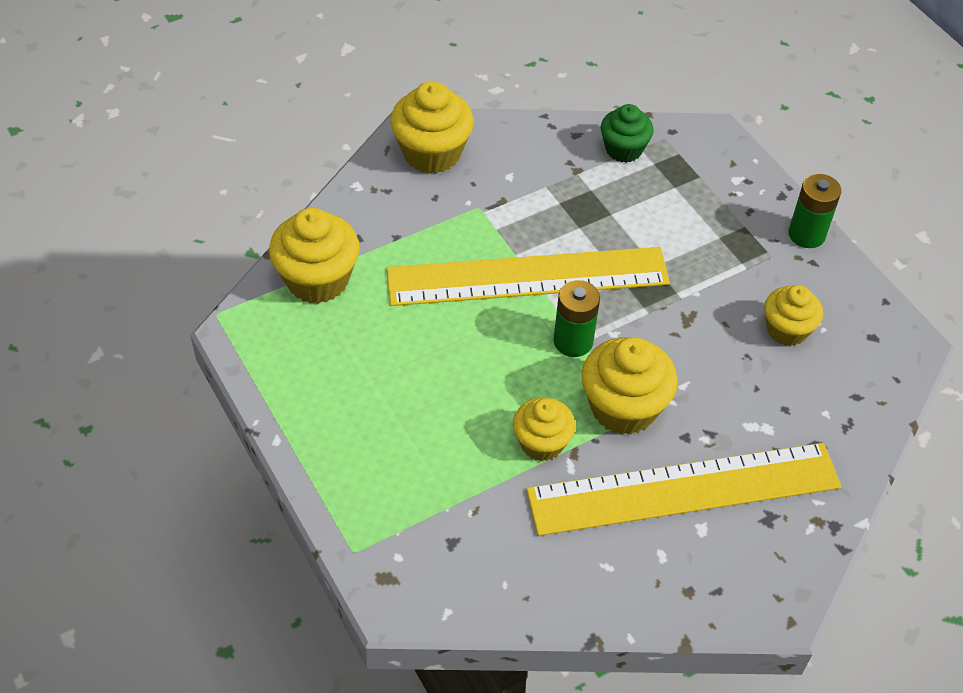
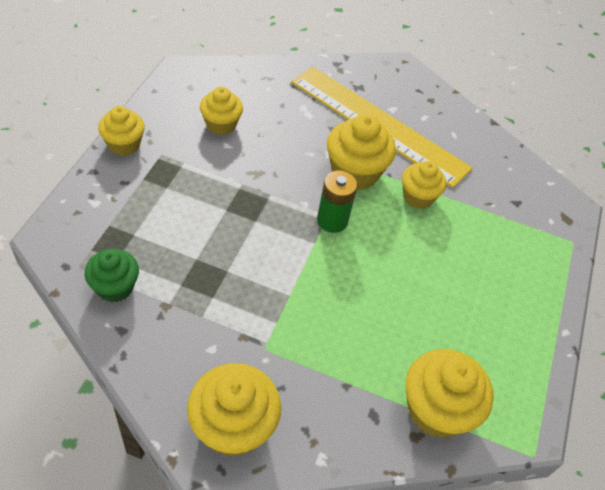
camera: 135 degrees left, 0 degrees up
(527, 276) = (303, 275): yellow ruler -> none
(806, 234) = (124, 144): green battery -> yellow cupcake

